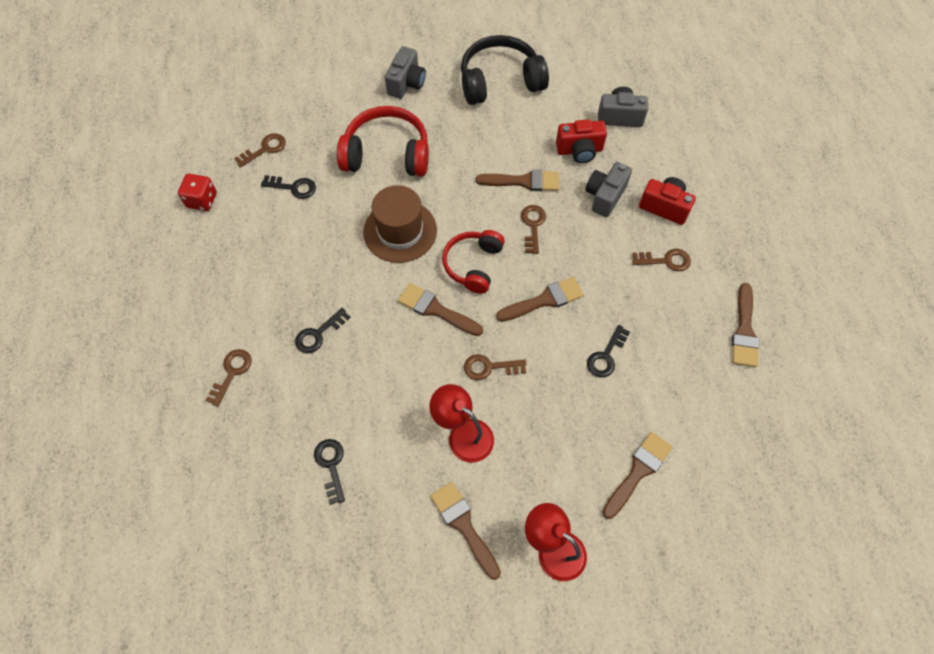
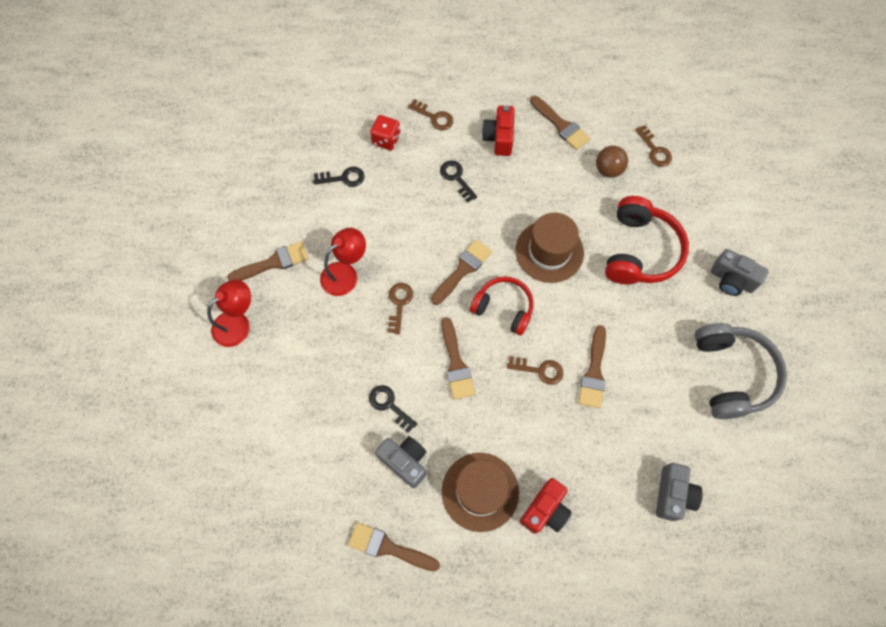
camera: 100 degrees right, 5 degrees up
(202, 200) = (602, 101): red dice -> red dice (386, 140)
(293, 187) = (608, 170): black key -> brown ball
(500, 81) = (731, 374): black headphones -> grey headphones
(579, 150) = (628, 438): red camera -> red camera (499, 138)
(605, 196) = (566, 450): grey camera -> grey camera (405, 461)
(638, 471) = (279, 405): brown brush -> brown brush (561, 125)
(665, 260) = (480, 491): brown key -> brown hat

